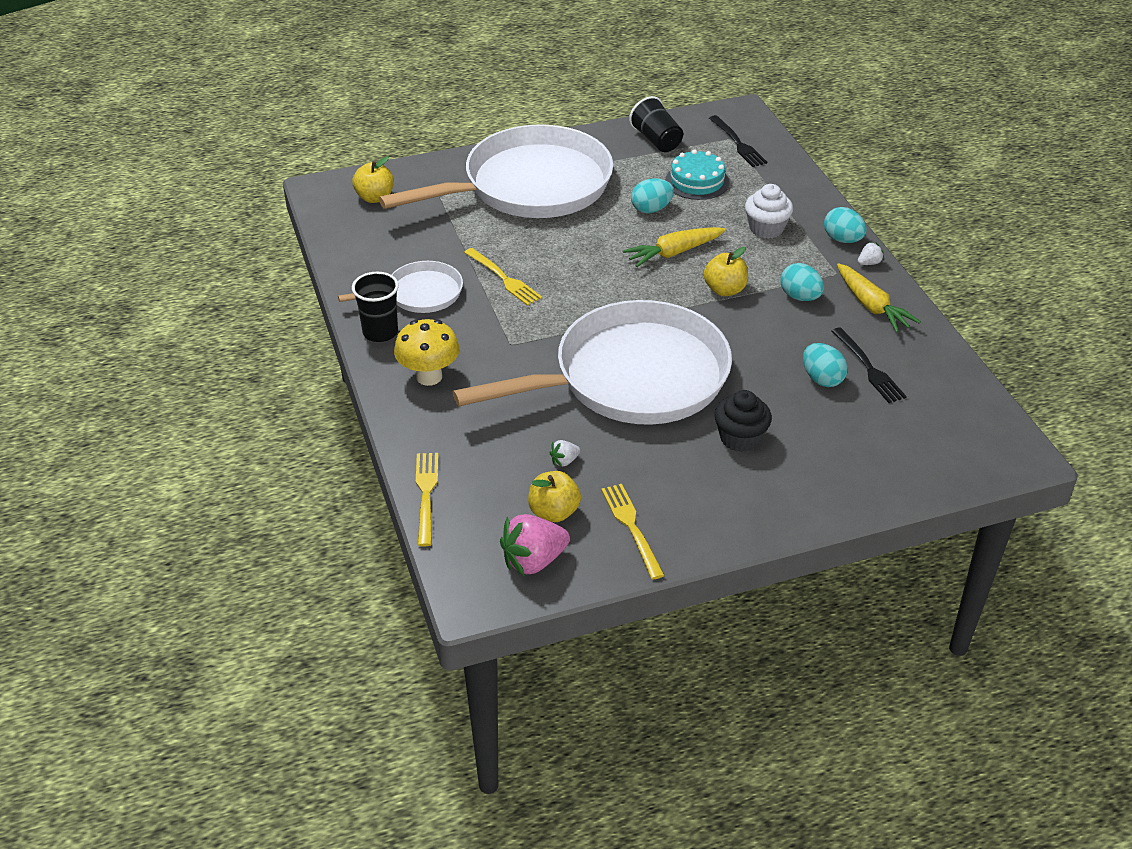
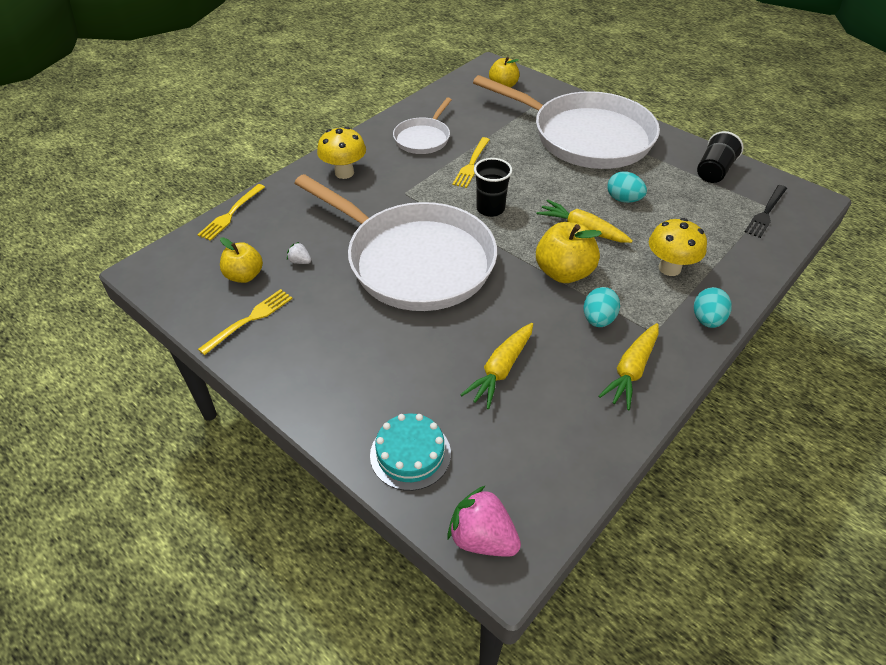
camera: 60 degrees right, 5 degrees up
(380, 332) = (372, 138): black cup -> black cup (490, 209)
(420, 294) = (423, 138): white pan -> white pan turned 75 degrees clockwise
(426, 494) = (231, 214): yellow fork -> yellow fork turned 150 degrees clockwise
(533, 561) = (191, 284): pink strawberry -> pink strawberry (482, 538)
(697, 181) = (687, 209): turquoise cake -> turquoise cake (410, 454)
(725, 290) = (564, 272): yellow apple -> yellow apple, size x1.51
(740, 438) = (387, 344): black cupcake -> none
(766, 228) = (669, 268): white cupcake -> yellow mushroom
(822, 379) = (500, 370): turquoise egg -> yellow carrot
(869, 263) = (692, 348): white strawberry -> none
(869, 368) = (541, 398): black fork -> none

